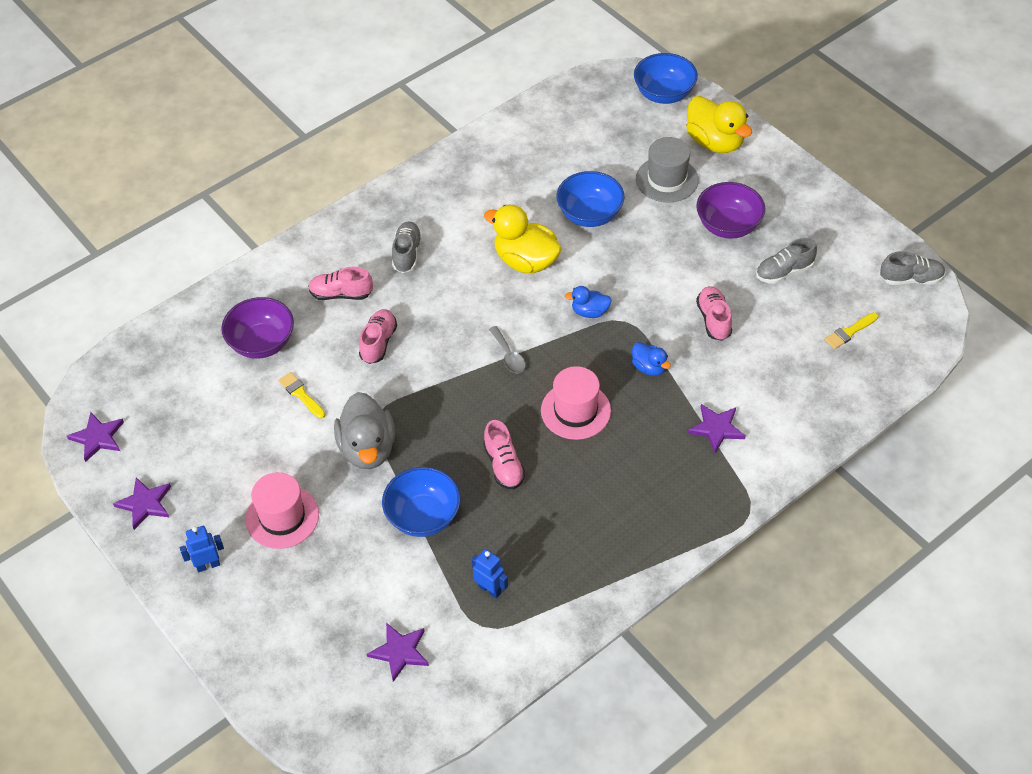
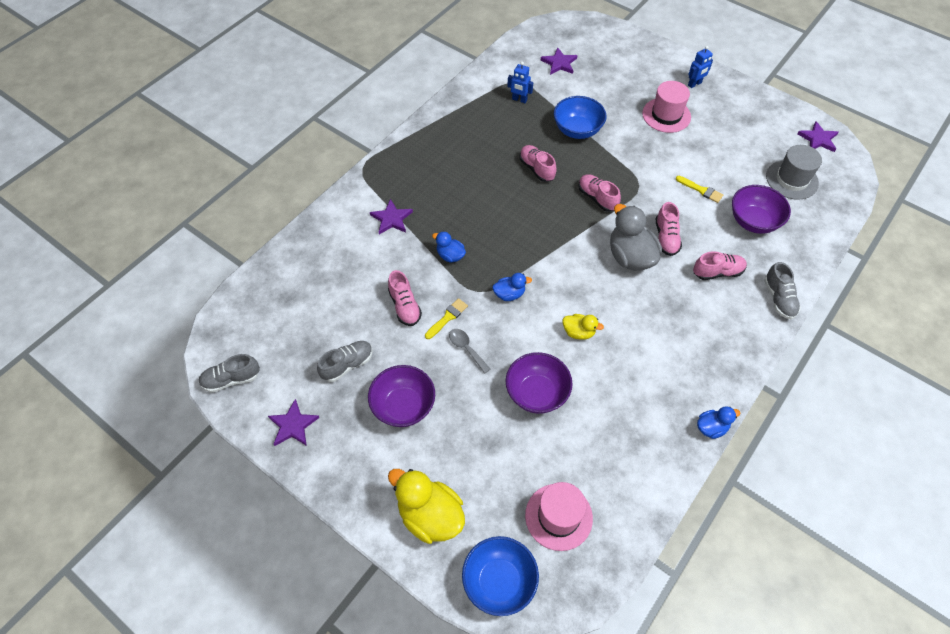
camera: 165 degrees right, 5 degrees up
(145, 504) = (756, 108): purple star -> purple star (293, 425)
(367, 448) = (634, 163): grey duck -> grey duck (630, 257)
(407, 253) = (683, 320): grey shoe -> grey shoe (779, 299)
(431, 161) = (711, 428): none -> blue duck
(439, 408) = (597, 198): none -> pink shoe
(508, 355) = (562, 245): grey spoon -> grey spoon (466, 348)
(525, 261) = (578, 332): yellow duck -> yellow duck, size x0.53
(575, 411) = (498, 213): pink hat -> pink hat (558, 516)
(589, 215) = (537, 393): blue bowl -> purple bowl
(667, 179) = (472, 452): grey hat -> grey hat (792, 180)
(849, 332) = (289, 316): yellow brush -> yellow brush (447, 318)

